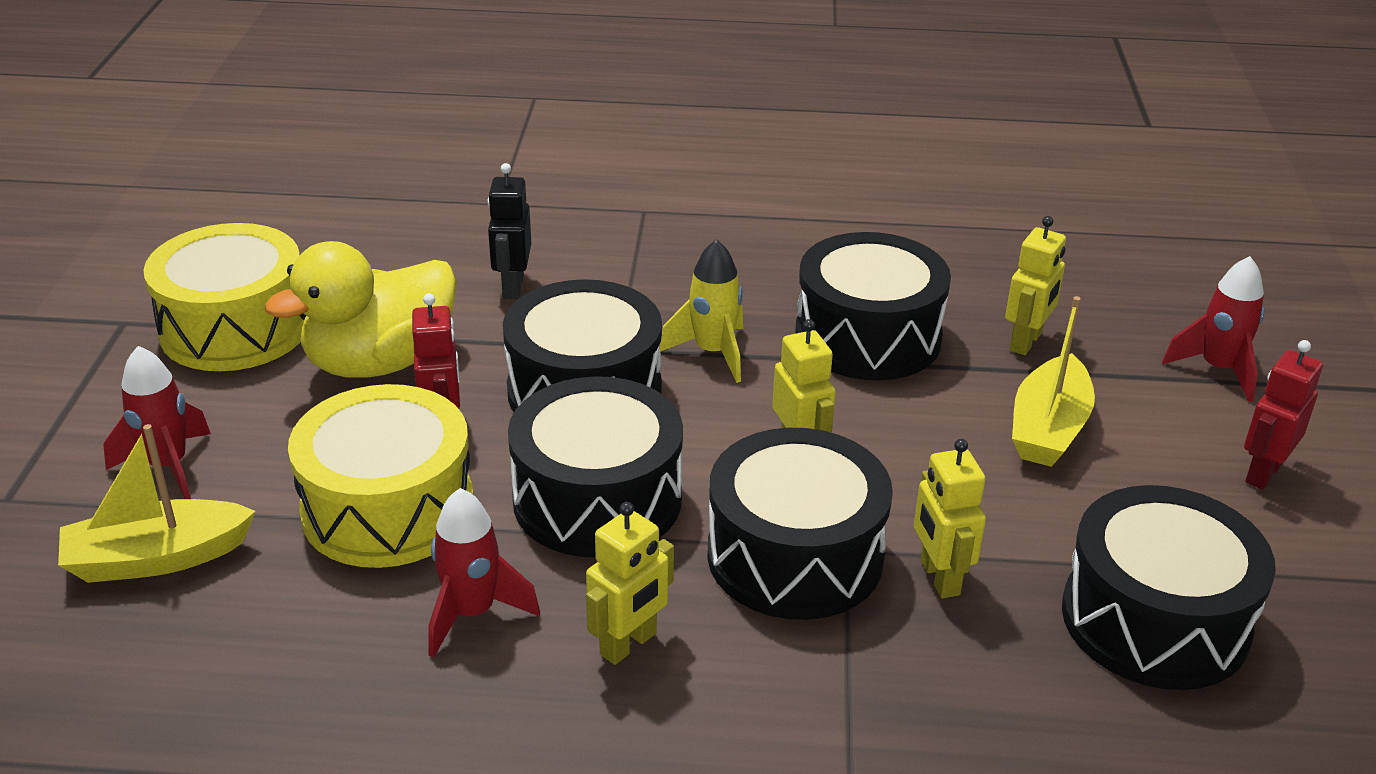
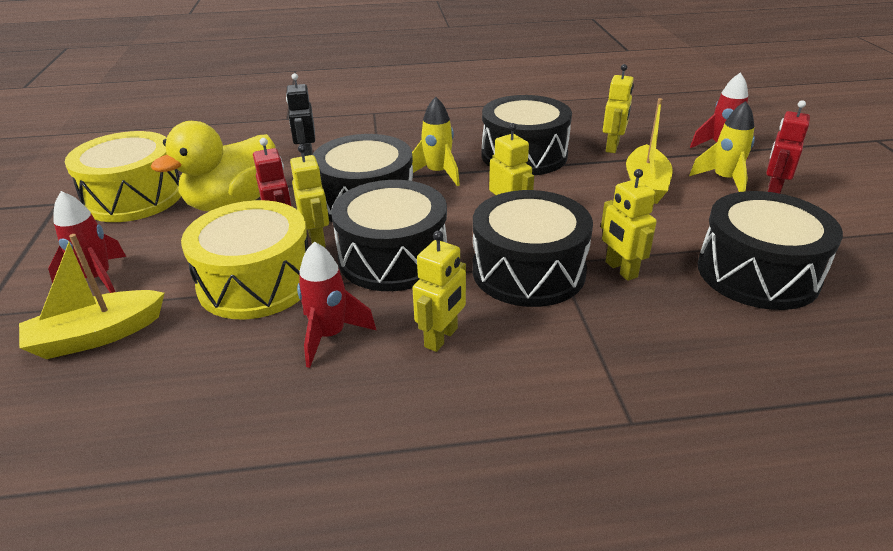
camera: 10 degrees left, 0 degrees up
(492, 449) = (317, 239): none -> yellow robot
(1189, 439) = (724, 180): none -> yellow rocket

